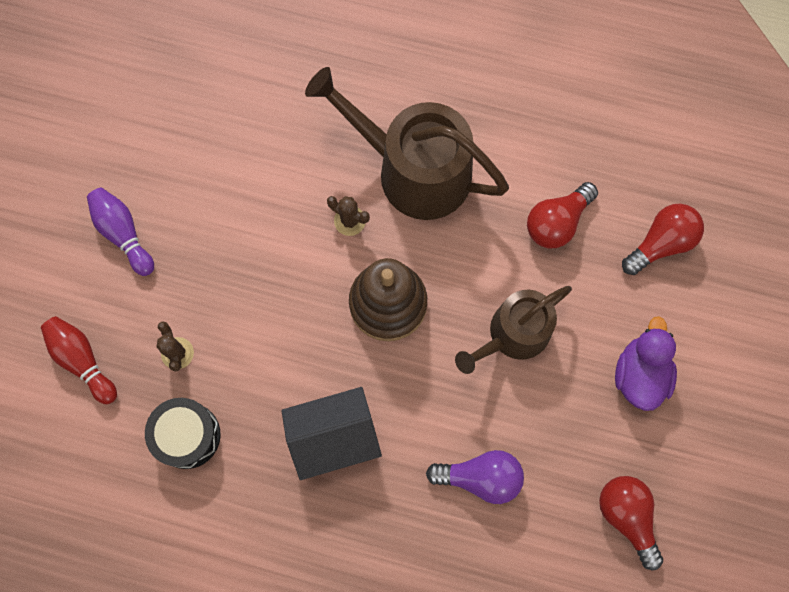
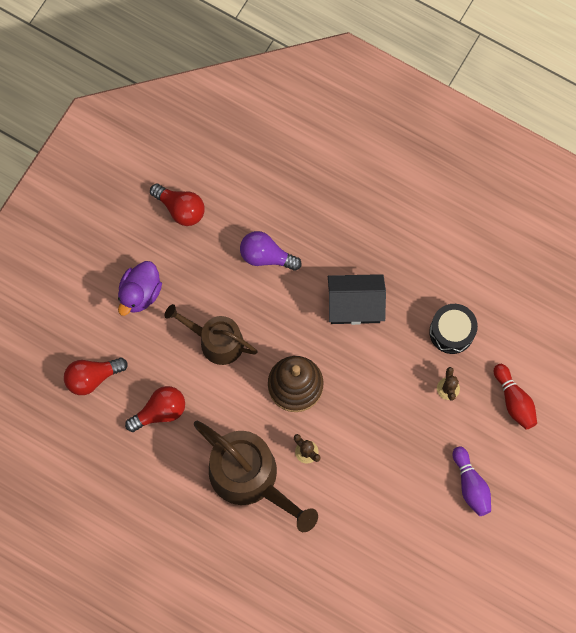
camera: 165 degrees left, 0 degrees up
(513, 335) = (216, 341): brown watering can -> brown watering can turned 135 degrees counterclockwise
(627, 516) = (180, 209): red light bulb -> red light bulb turned 45 degrees counterclockwise

